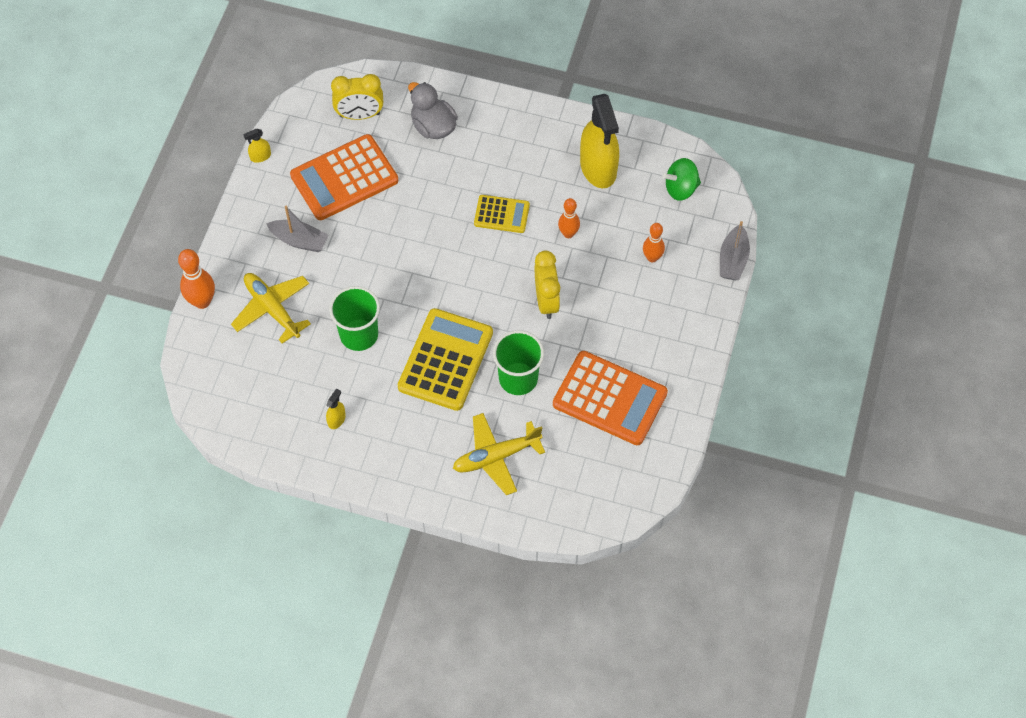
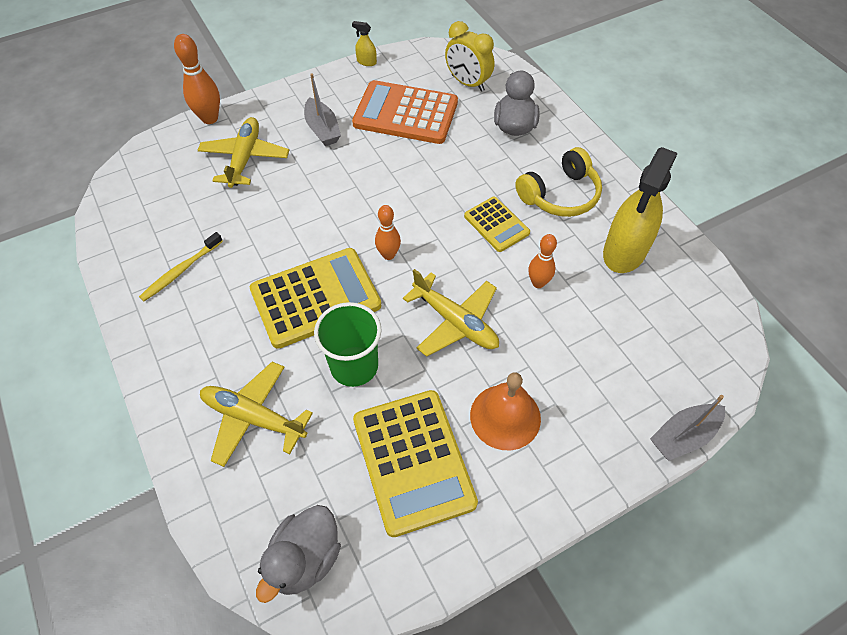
camera: 45 degrees right, 5 degrees down
(336, 419) = (181, 271): yellow spray bottle -> yellow toothbrush
(359, 335) = (278, 224): green cup -> none
(519, 158) = (560, 195): none -> yellow headphones
(546, 301) = (455, 322): yellow clock -> yellow plane
(609, 399) = (413, 461): orange calculator -> yellow calculator
(609, 494) = (305, 559): none -> grey duck
(632, 331) = (505, 416): none -> orange bell
(652, 257) = (597, 365): orange bowling pin -> orange bowling pin (388, 255)
(681, 188) = (691, 327): green spinning top -> none

